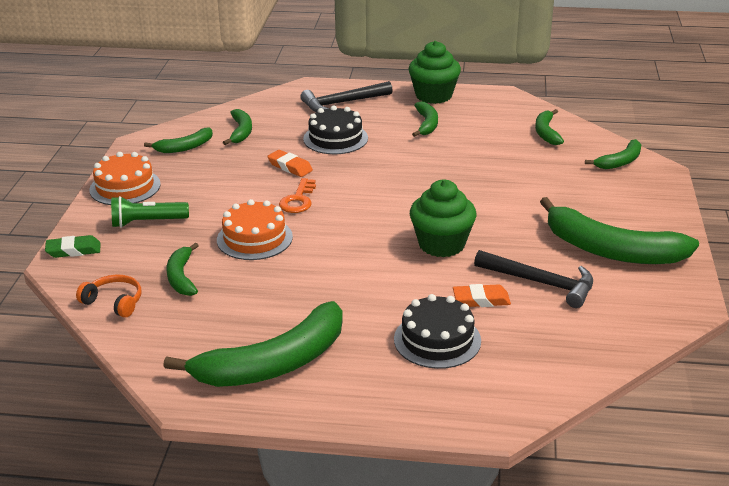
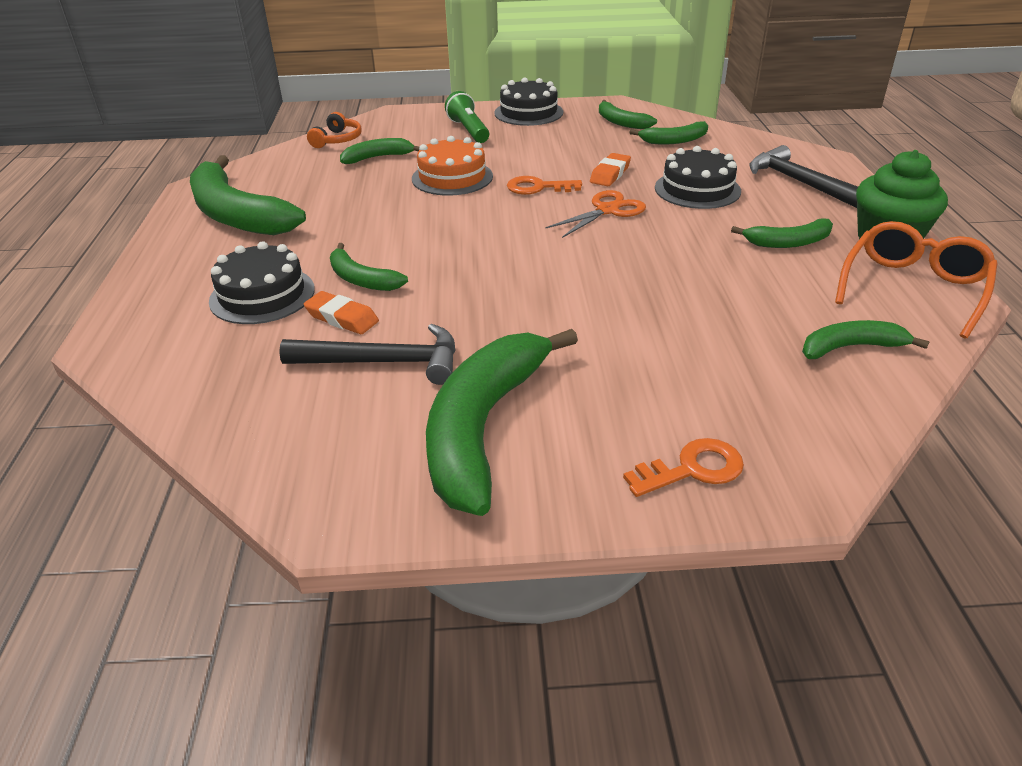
camera: 80 degrees right, 5 degrees up
(73, 250) = (415, 113): green eraser -> none
(125, 187) = (528, 112): orange cake -> black cake
(353, 177) = (607, 210): none -> orange scissors
(441, 244) = (465, 281): green cupcake -> none
(481, 300) = (342, 318): orange eraser -> orange eraser turned 45 degrees counterclockwise
(491, 103) = (913, 288): none -> orange glasses
(541, 283) = (384, 362): black hammer -> black hammer turned 105 degrees counterclockwise
(620, 162) = (800, 436): green banana -> green banana (361, 279)
(645, 194) = (692, 469): none -> orange key

